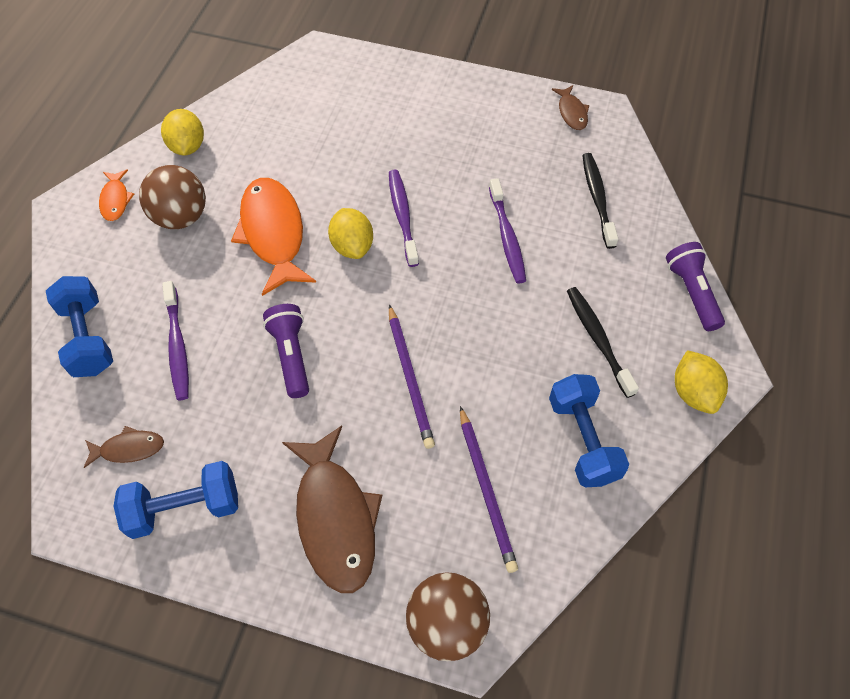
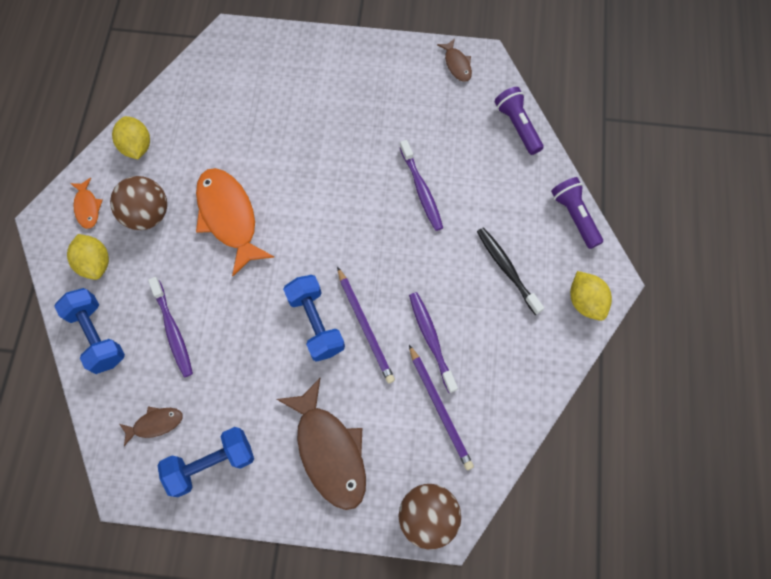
camera: 10 degrees left, 10 degrees up
(291, 355) = (267, 323): purple flashlight -> purple flashlight (517, 126)
(352, 246) = (297, 218): yellow lemon -> yellow lemon (95, 263)
(402, 216) = (333, 184): purple toothbrush -> purple toothbrush (431, 340)
(582, 440) = (506, 355): blue dumbbell -> blue dumbbell (315, 323)
(597, 199) = (489, 143): black toothbrush -> none

